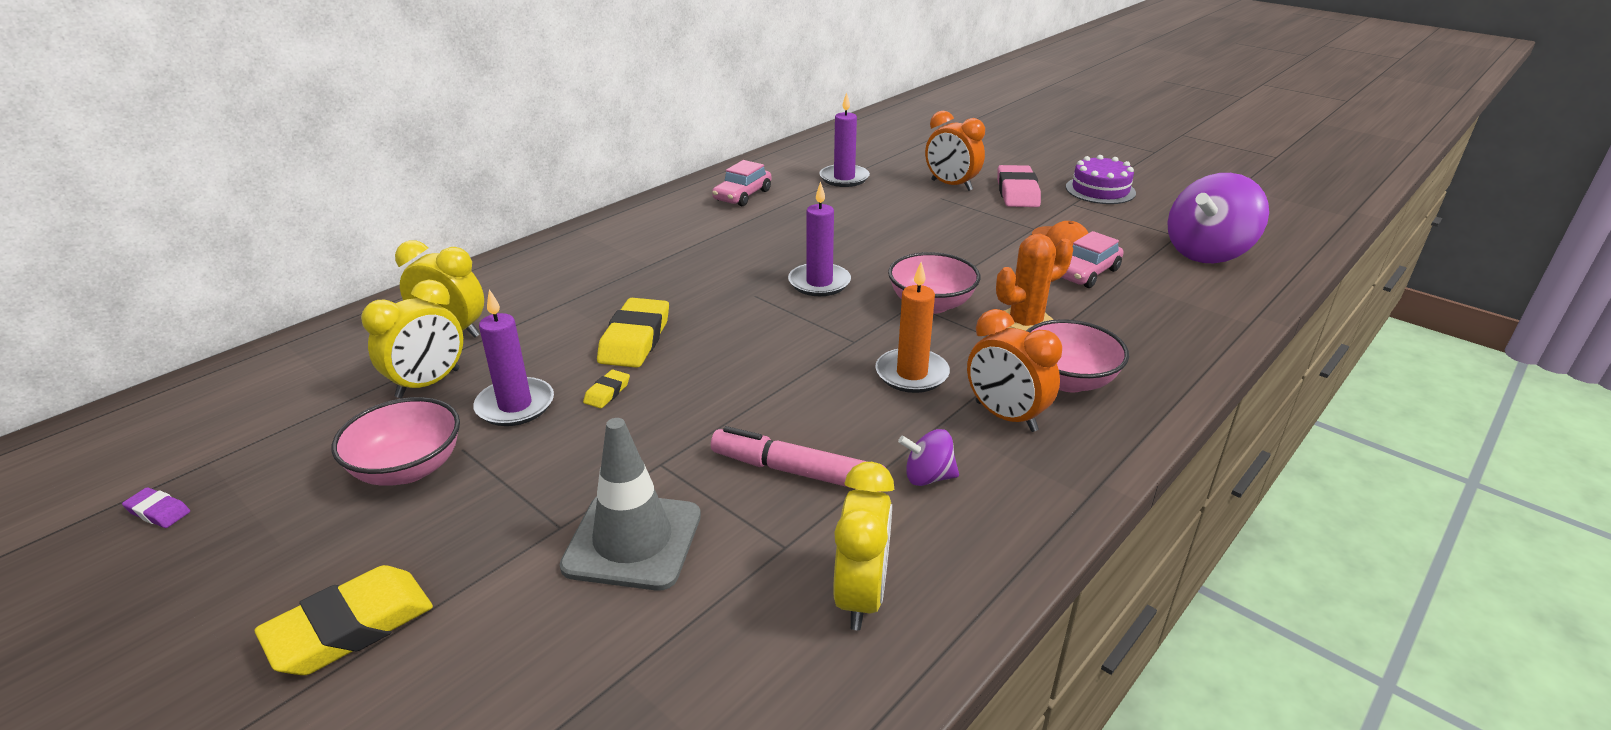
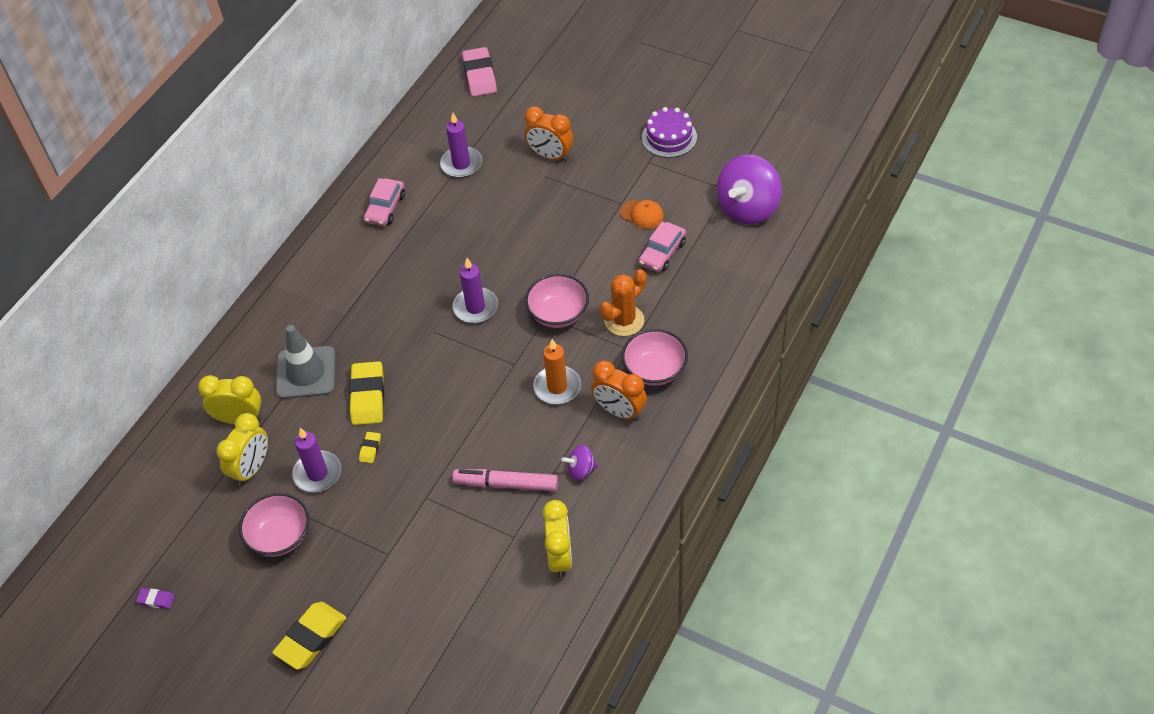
camera: 10 degrees left, 20 degrees up
(633, 541) = (431, 553): grey traffic cone -> grey traffic cone (306, 373)
(1017, 192) = (604, 155): pink eraser -> pink eraser (480, 75)

